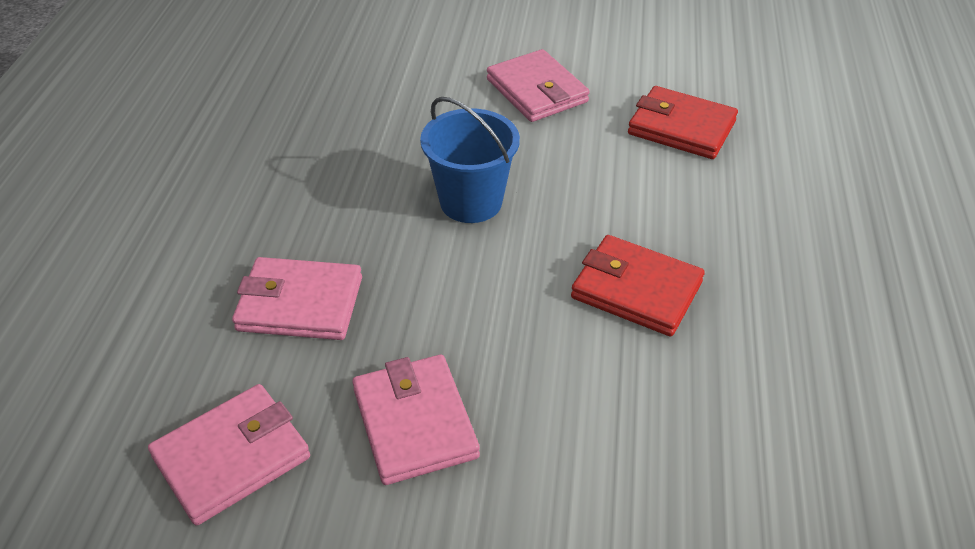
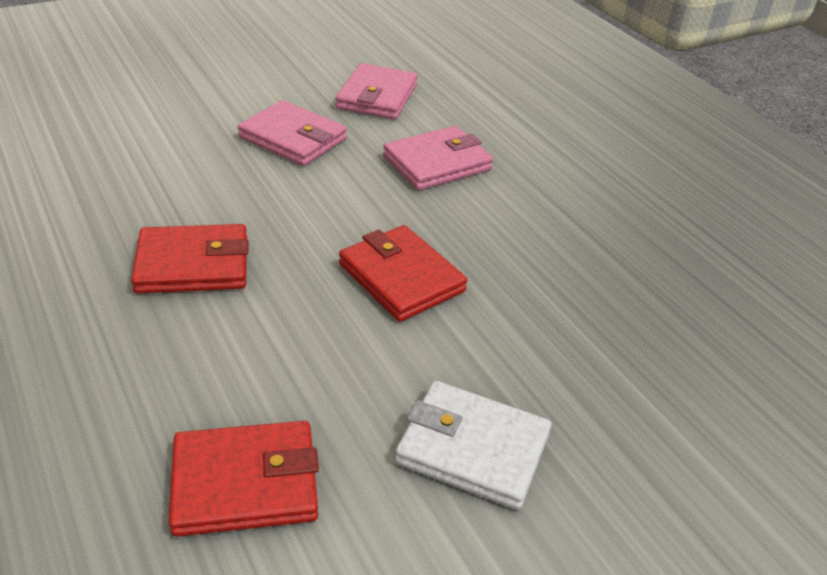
camera: 140 degrees right, 5 degrees down
(471, 202) = (401, 278): blue bucket -> red wallet
(537, 91) = (472, 449): pink wallet -> white wallet

